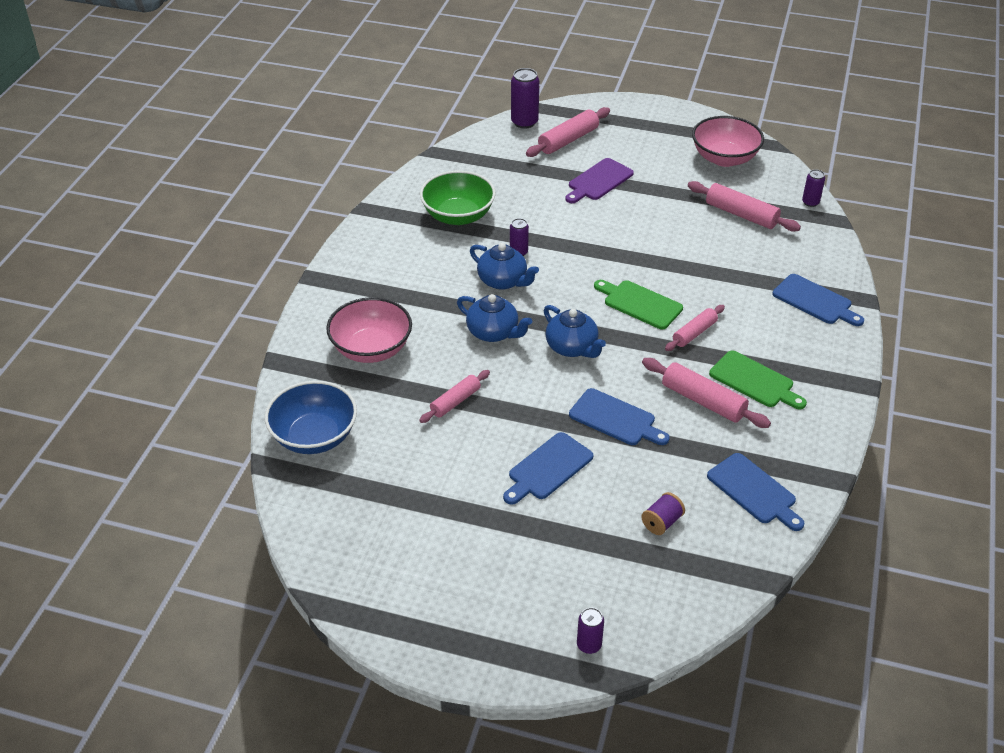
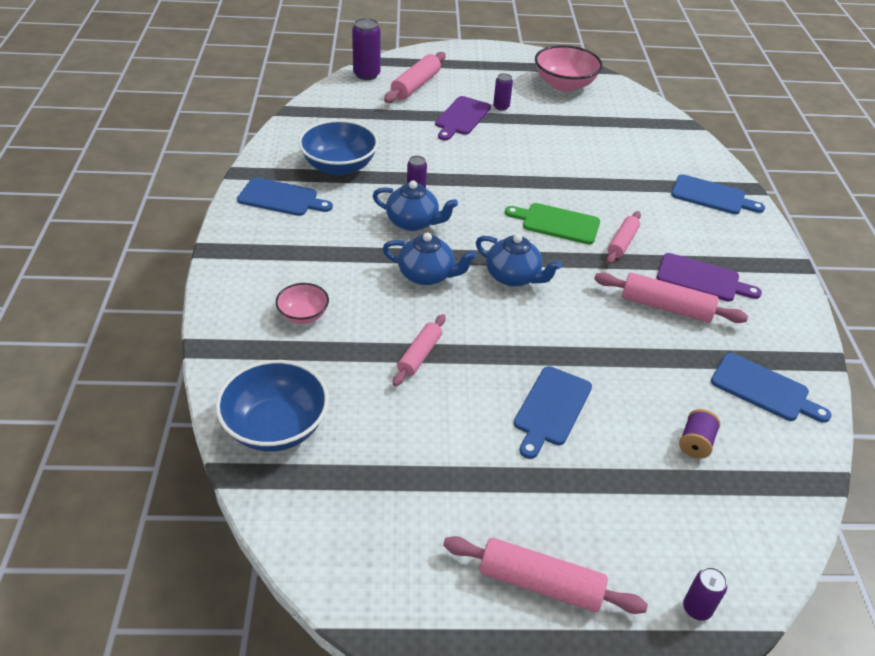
camera: 20 degrees left, 0 degrees up
(371, 349) = (303, 315): pink bowl -> pink bowl, size x0.55
(458, 216) = (339, 166): green bowl -> blue bowl
(615, 419) = (592, 341): blue cutting board -> blue cutting board (281, 198)
(741, 214) = (605, 130): pink rolling pin -> pink rolling pin (540, 583)
(754, 381) = (702, 279): green cutting board -> purple cutting board
(810, 202) = (658, 112): purple can -> purple can (501, 107)

